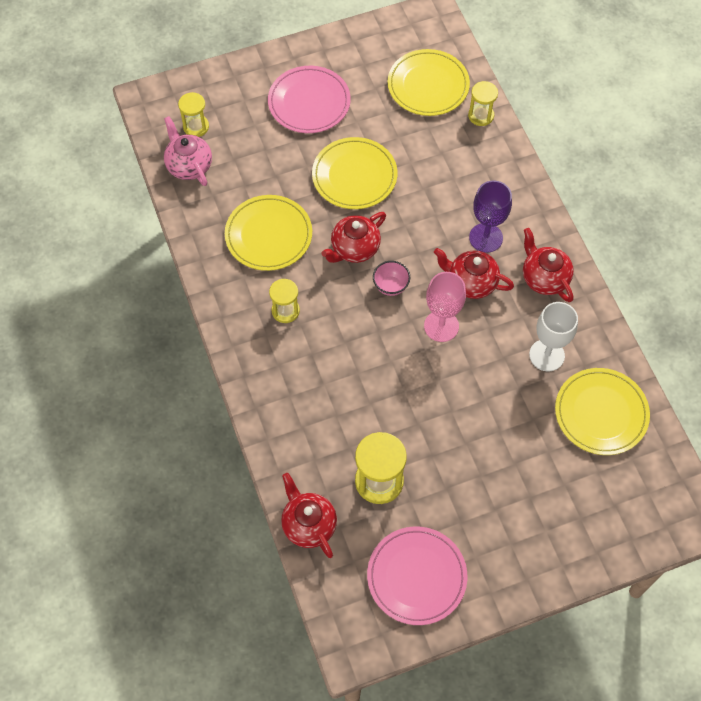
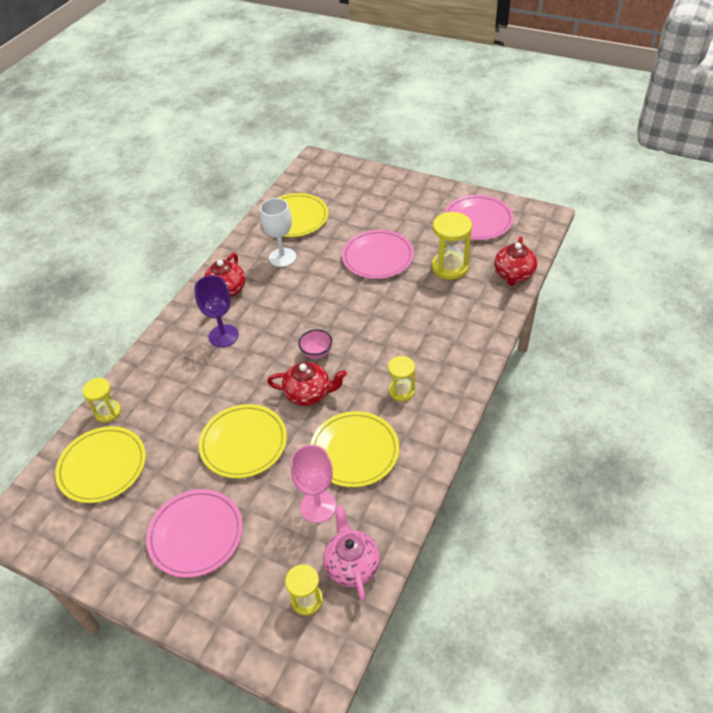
camera: 130 degrees left, 15 degrees down
(189, 165) = (352, 565): pink teapot -> pink teapot turned 150 degrees clockwise
(441, 326) = (317, 311): pink goblet -> pink goblet (318, 506)
(460, 433) = (378, 257): none -> pink plate
(471, 282) = (268, 319): red teapot -> none

